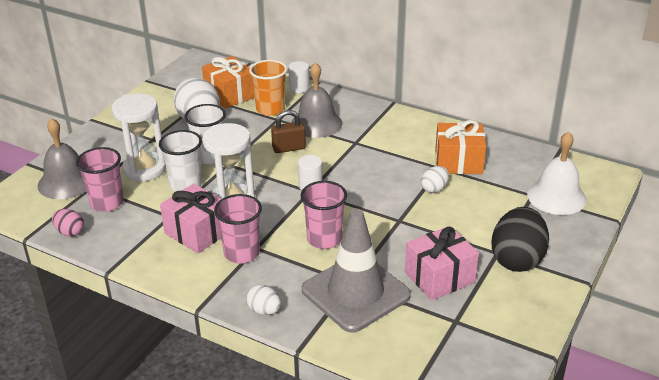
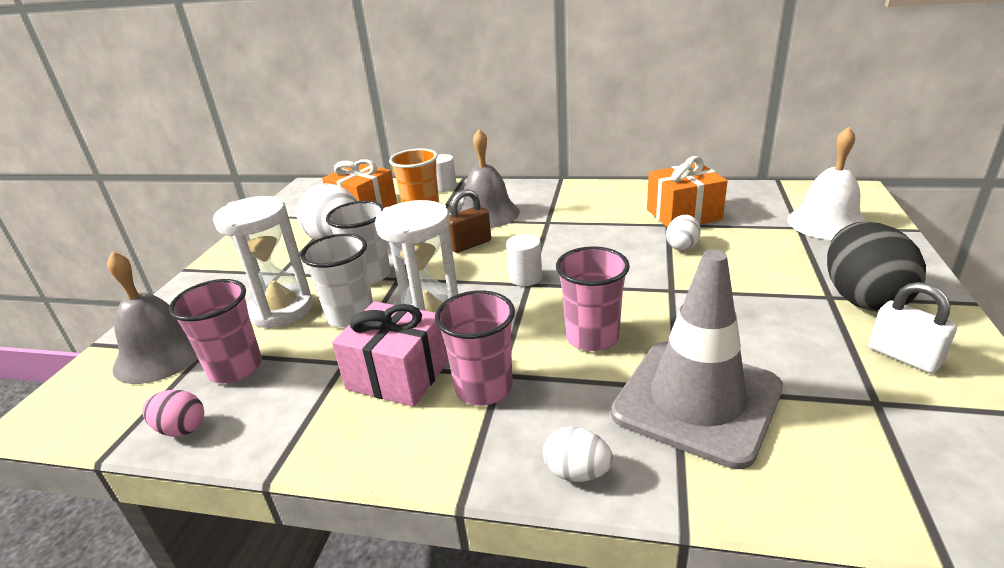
camera: 15 degrees left, 5 degrees down
(439, 277) = (791, 346): pink gift -> none
(500, 301) = (903, 356): none -> white padlock

